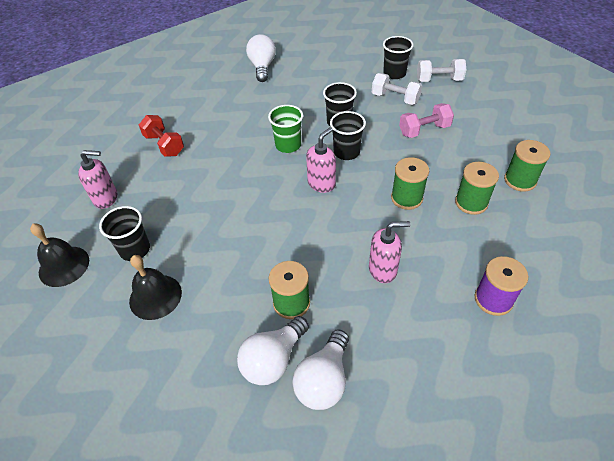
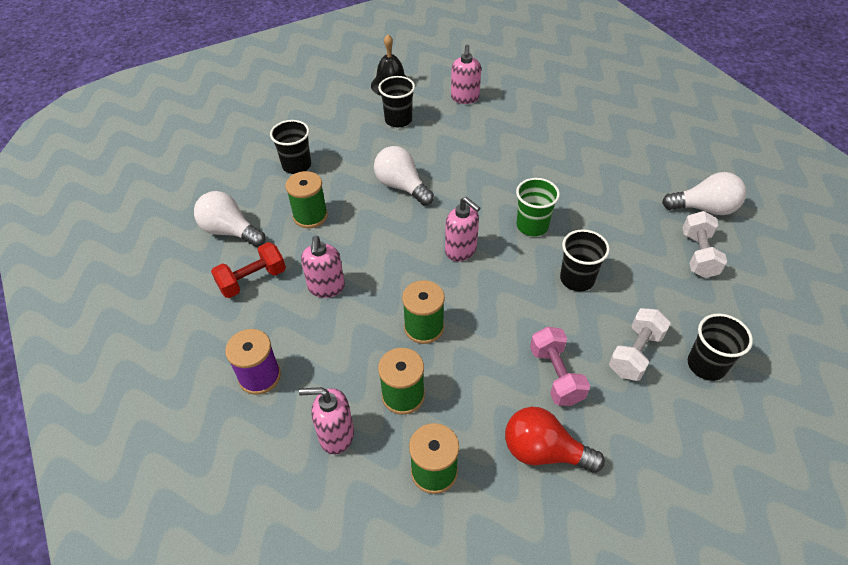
camera: 95 degrees right, 0 degrees up
(155, 296) = (344, 135): black bell -> none
(164, 145) = (539, 128): red dumbbell -> red dumbbell (252, 280)
(273, 359) = (260, 202): white light bulb -> white light bulb (402, 186)
(346, 152) = (514, 280): black cup -> black cup (296, 165)
(439, 80) = (693, 428): white dumbbell -> white dumbbell (698, 255)
(481, 134) = (544, 451): none -> red light bulb
(520, 236) = (336, 435): none -> pink soap dispenser

